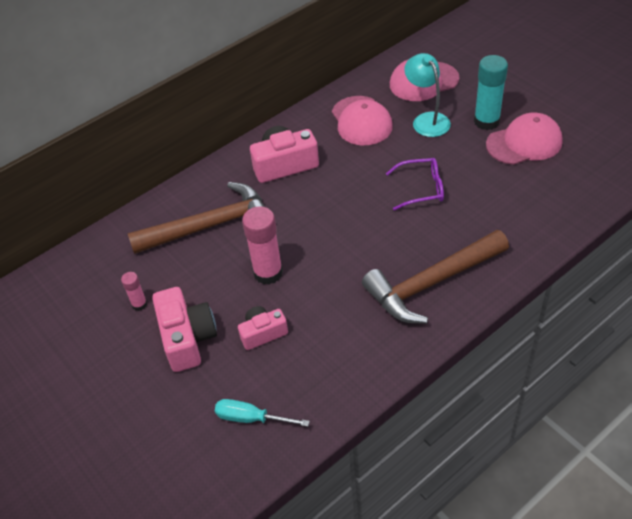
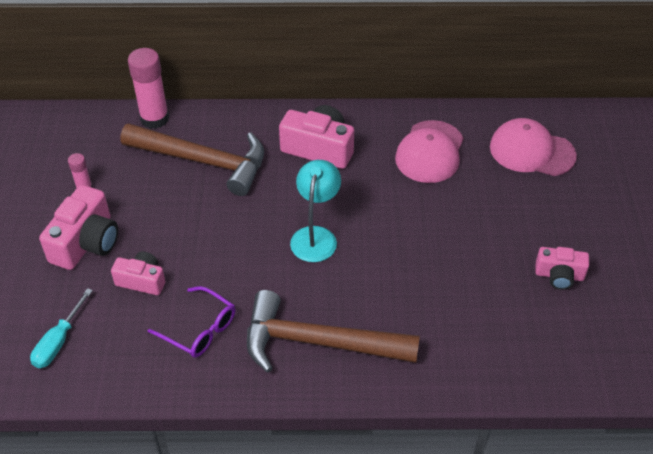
camera: 35 degrees right, 0 degrees up
(251, 418) = (58, 342): turquoise screwdriver -> turquoise screwdriver turned 120 degrees counterclockwise
(268, 273) = (201, 233): pink glue stick -> pink glue stick (154, 119)
(421, 189) = (410, 251): purple glasses -> purple glasses (199, 329)
(427, 120) = (491, 190): turquoise lamp -> turquoise lamp (316, 236)
(486, 121) = (547, 229): turquoise glue stick -> none
(524, 143) = (559, 275): pink cap -> pink camera

